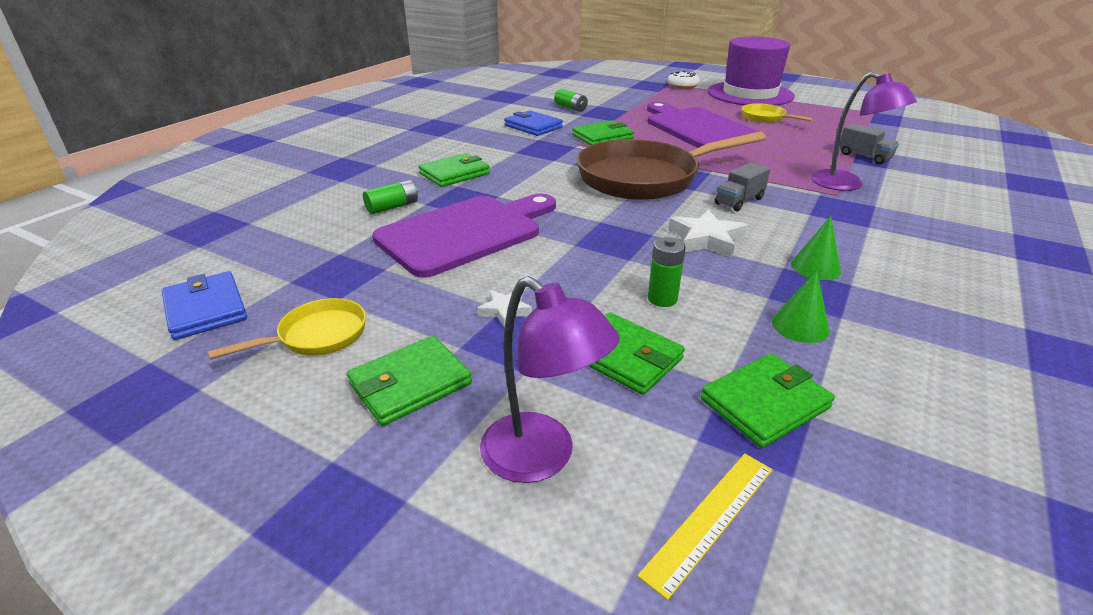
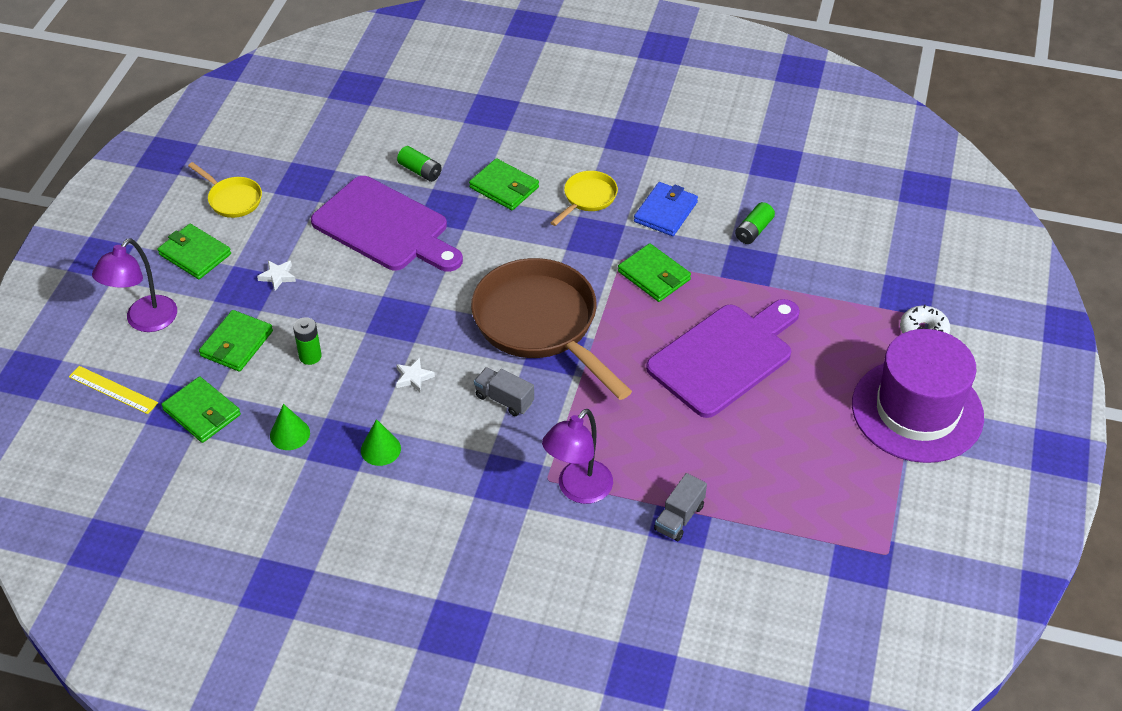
camera: 75 degrees right, 15 degrees up
(206, 309) = (251, 139): blue wallet -> none
(706, 239) = (413, 377): white star -> white star, size x0.59
(765, 118) = (799, 426): yellow pan -> yellow pan (588, 198)

